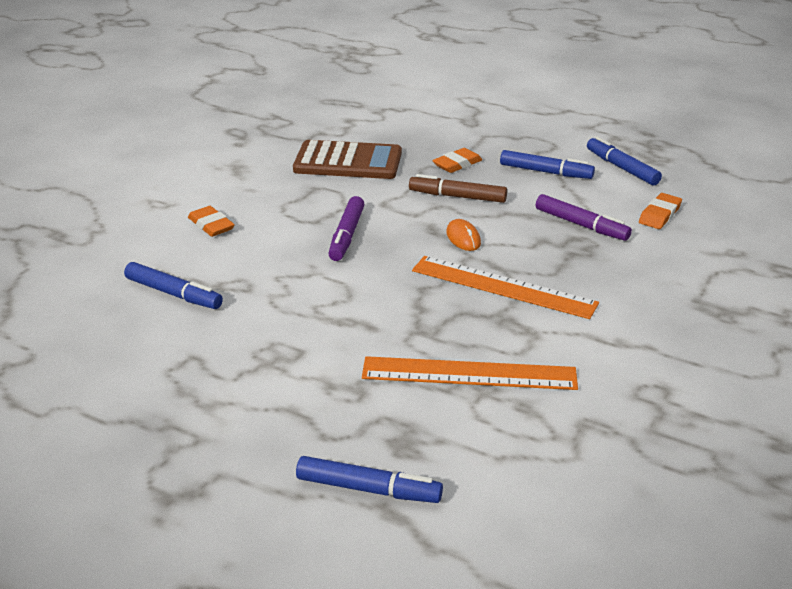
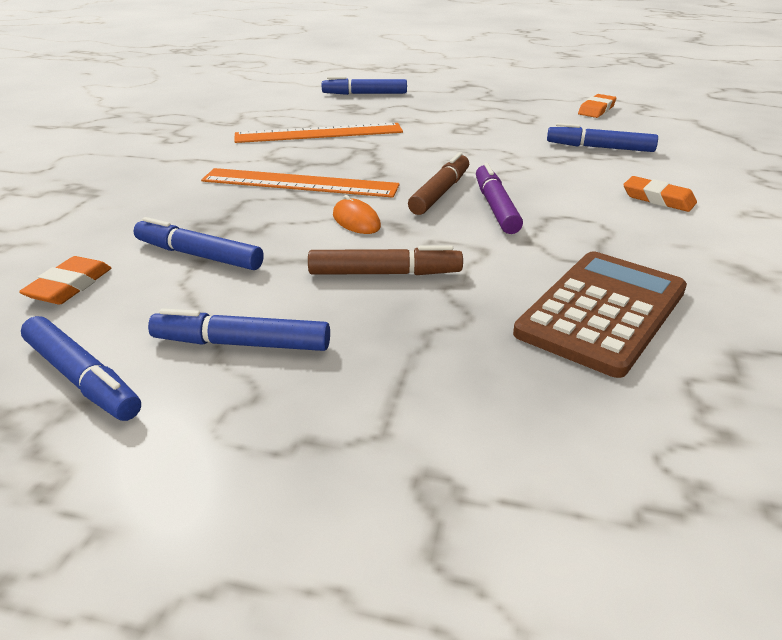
camera: 165 degrees right, 0 degrees up
(348, 162) = (602, 312): brown calculator -> brown calculator turned 135 degrees clockwise
(381, 256) = (440, 193): none -> brown marker
(457, 164) = (410, 336): orange eraser -> orange eraser (596, 110)
(581, 225) = (199, 255): purple marker -> blue marker

